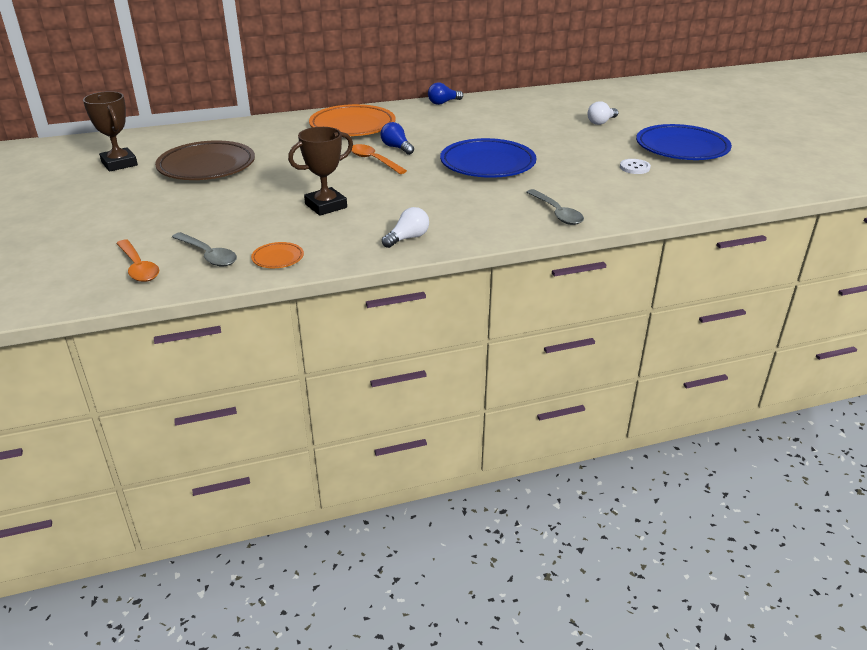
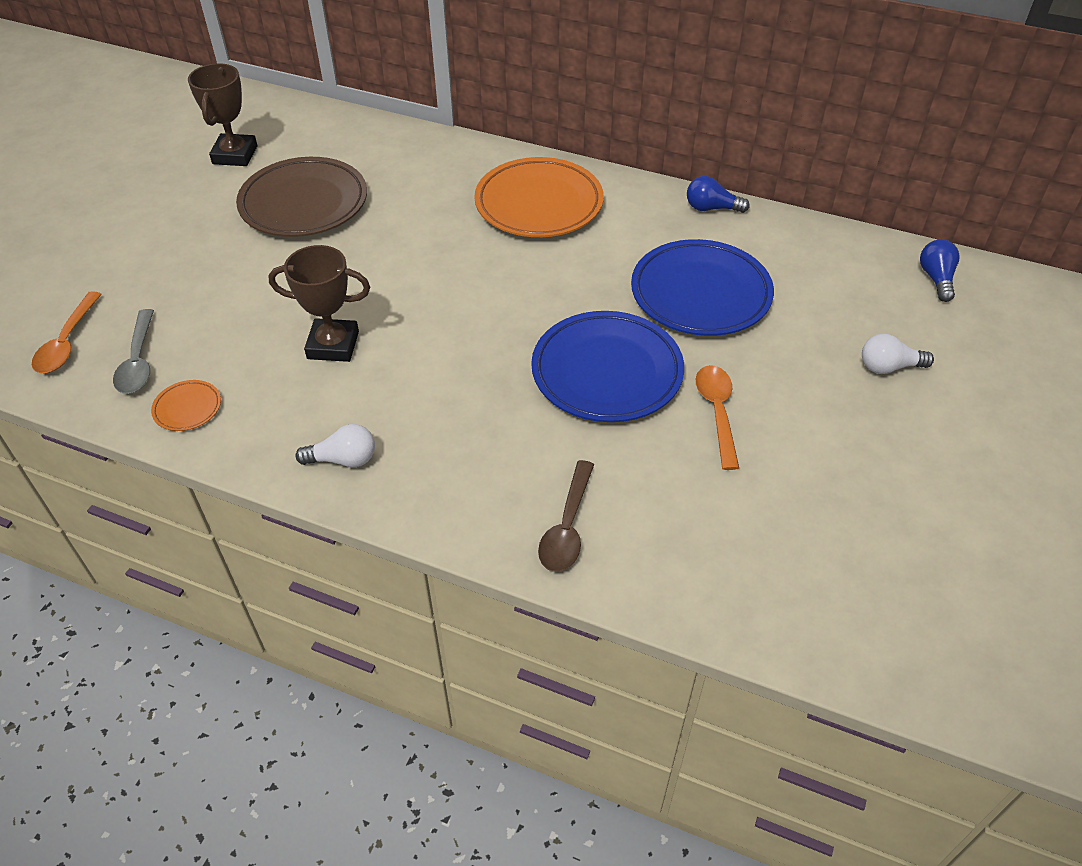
camera: 40 degrees right, 15 degrees up
(374, 160) = (482, 288): orange spoon -> orange spoon (717, 413)
(396, 148) = (537, 276): blue light bulb -> blue light bulb (936, 278)
(556, 213) = (567, 526): grey spoon -> brown spoon
(634, 167) = (801, 499): white button -> none
(681, 148) = (939, 499): blue plate -> blue plate (700, 294)

